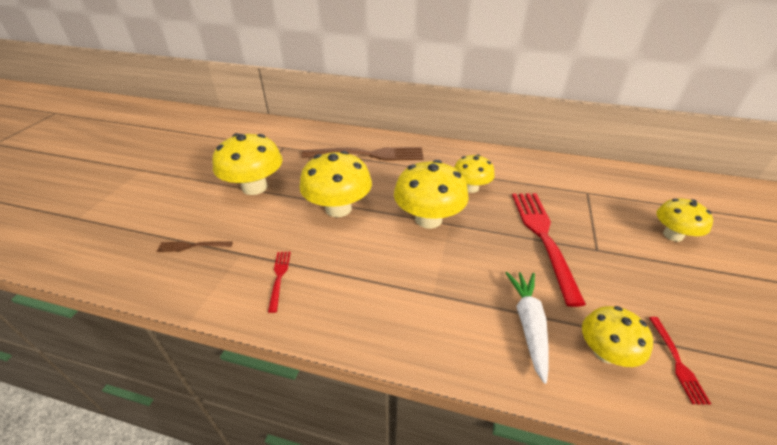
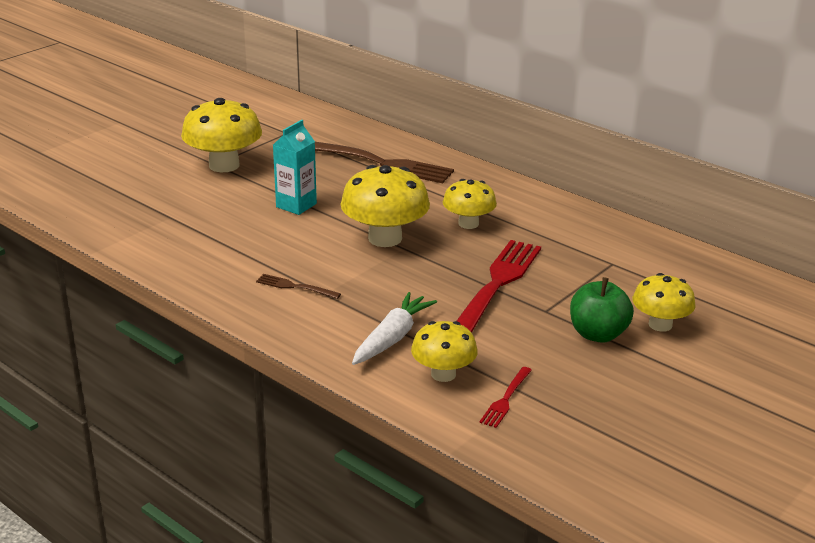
camera: 25 degrees right, 10 degrees down
(192, 246) = (129, 200): brown fork -> brown fork (294, 287)
(279, 277) = (191, 243): red fork -> none
(338, 208) = (296, 205): yellow mushroom -> turquoise carton
(651, 259) = (598, 334): none -> green apple

